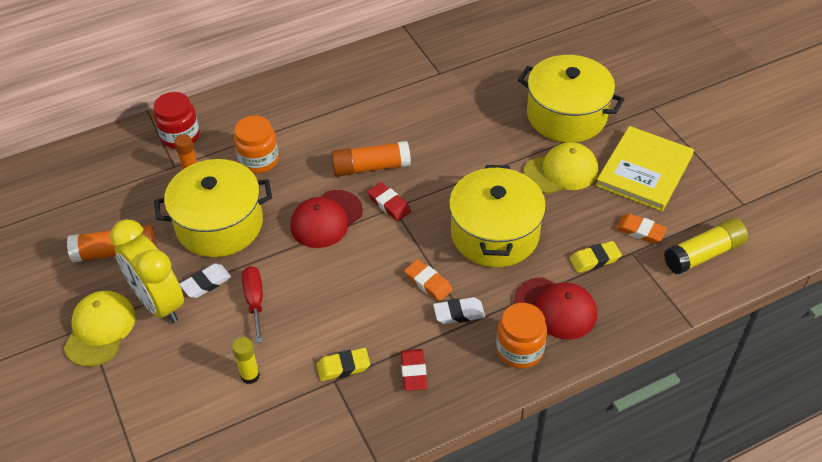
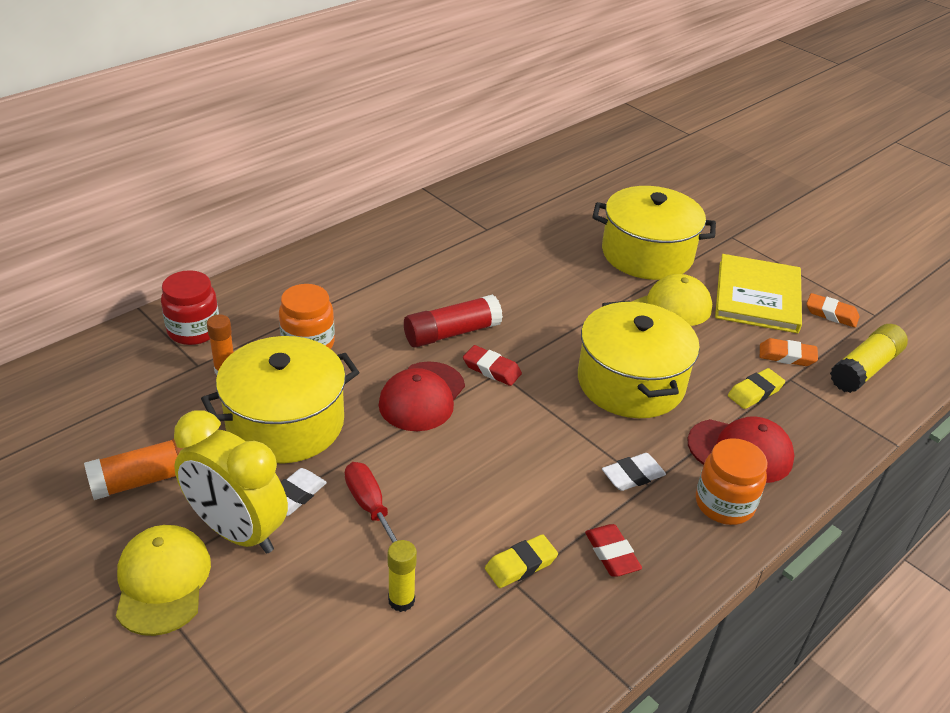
camera: 20 degrees left, 10 degrees down
(371, 167) = (451, 333): orange glue stick -> red glue stick
(428, 283) = (579, 448): orange eraser -> orange eraser (831, 314)

